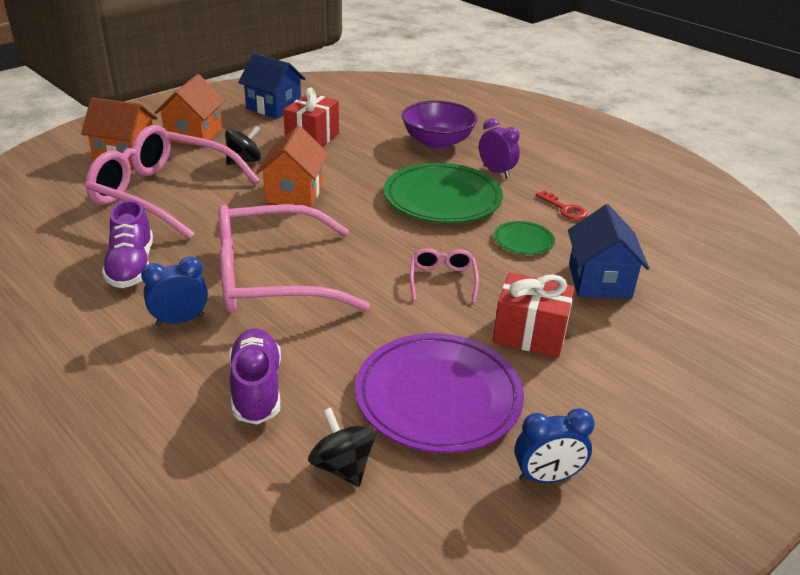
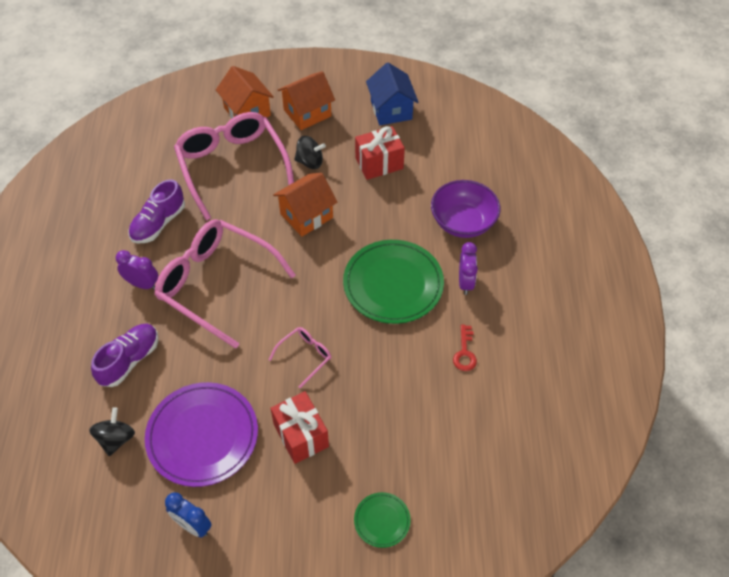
camera: 45 degrees right, 20 degrees up
(180, 320) = (142, 284): blue clock -> purple clock
(523, 241) = (396, 361): green plate -> green plate (382, 521)
(599, 281) = (397, 430): blue house -> none

